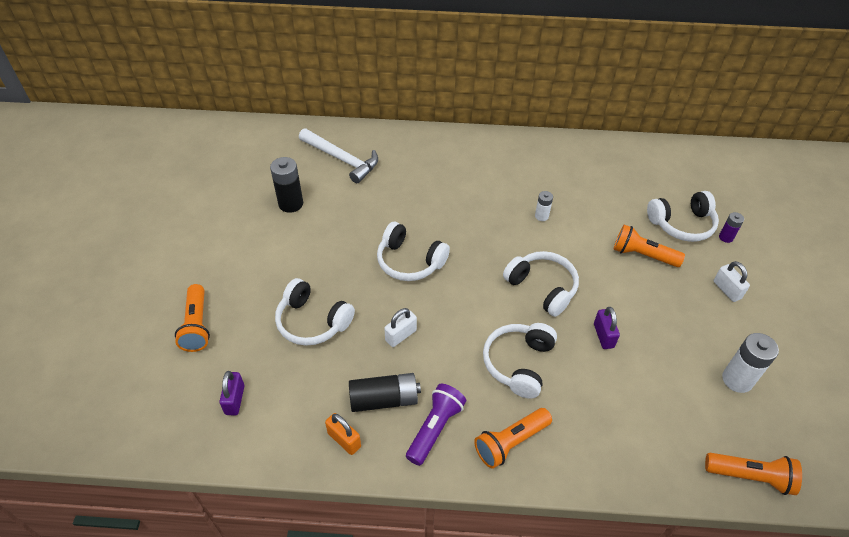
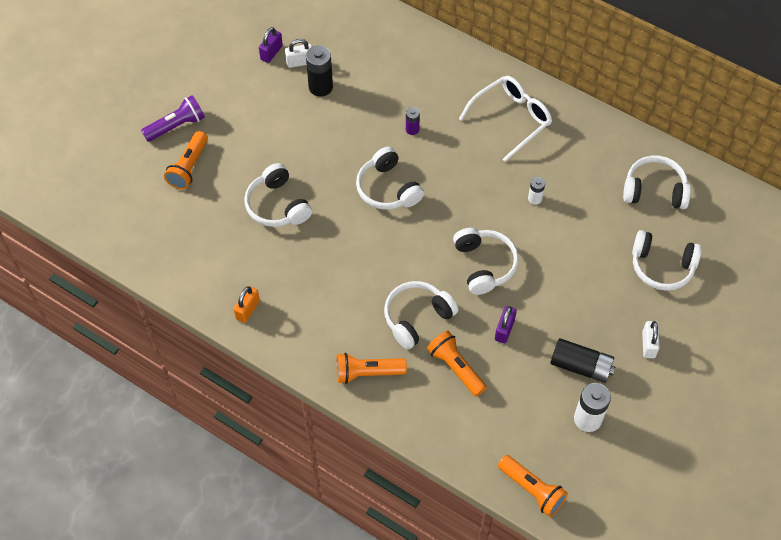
camera: 30 degrees right, 10 degrees up
(235, 400) = (187, 241): purple padlock -> purple padlock (271, 53)
(342, 159) = (391, 59): white hammer -> none
(344, 440) = (247, 309): orange padlock -> orange padlock turned 45 degrees clockwise
(384, 399) = (294, 294): black battery -> black battery (581, 366)
(401, 335) = (339, 250): white padlock -> white padlock (300, 62)
(435, 428) = (318, 334): purple flashlight -> purple flashlight (176, 126)
(475, 165) = (511, 119): none -> white glasses
(627, 172) = (654, 190): none -> white headphones
(642, 255) = (598, 278): orange flashlight -> orange flashlight (456, 368)
(726, 237) = (693, 298): purple battery -> purple battery (412, 129)

